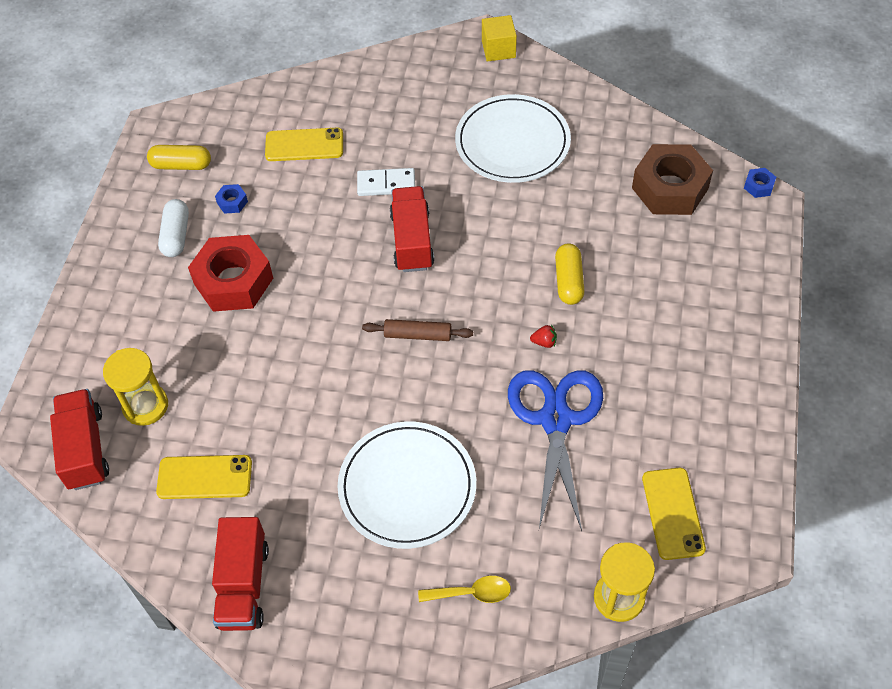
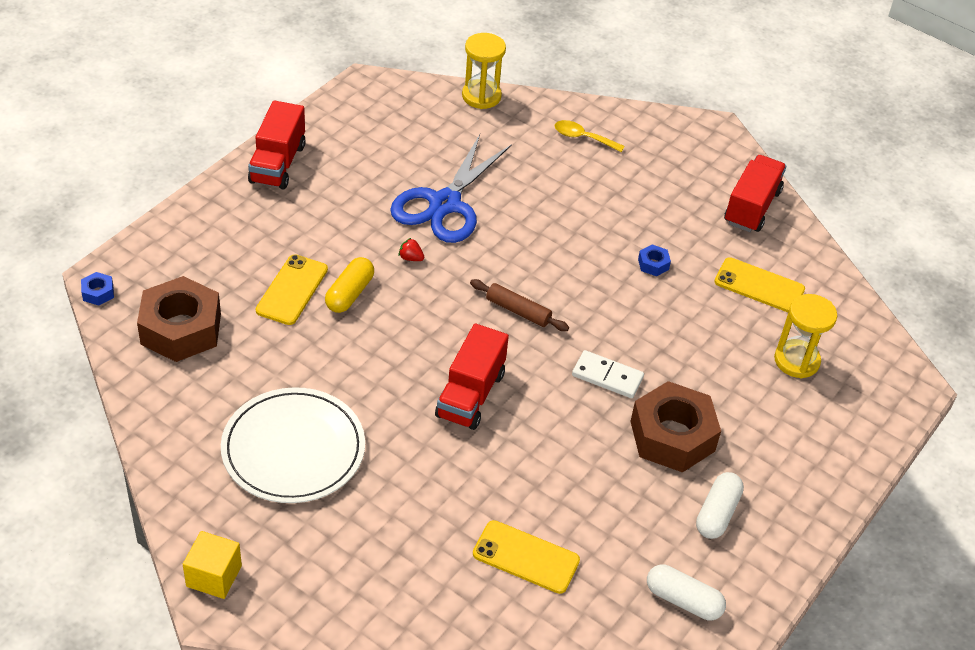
camera: 160 degrees left, 10 degrees down
(85, 449) = (861, 349): red truck -> red truck (278, 163)
(181, 165) = (683, 600): yellow capsule -> white capsule
(232, 202) = (640, 524): blue nut -> blue nut (653, 264)
(233, 281) = (672, 436): red nut -> brown nut
(386, 184) = (460, 466): white domino -> white domino (607, 377)
(407, 487) = (593, 212): white plate -> none
(673, 513) = (405, 119): yellow phone -> yellow phone (292, 290)

